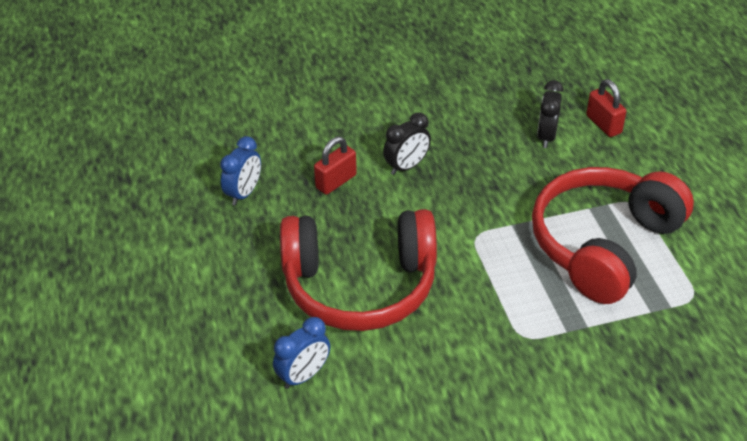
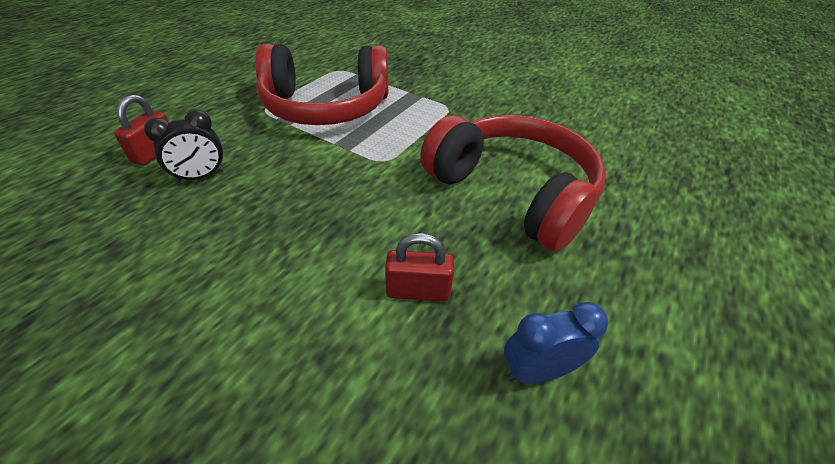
camera: 135 degrees left, 0 degrees up
(304, 375) = (617, 173): blue clock -> none
(407, 166) = (335, 247): black clock -> none

